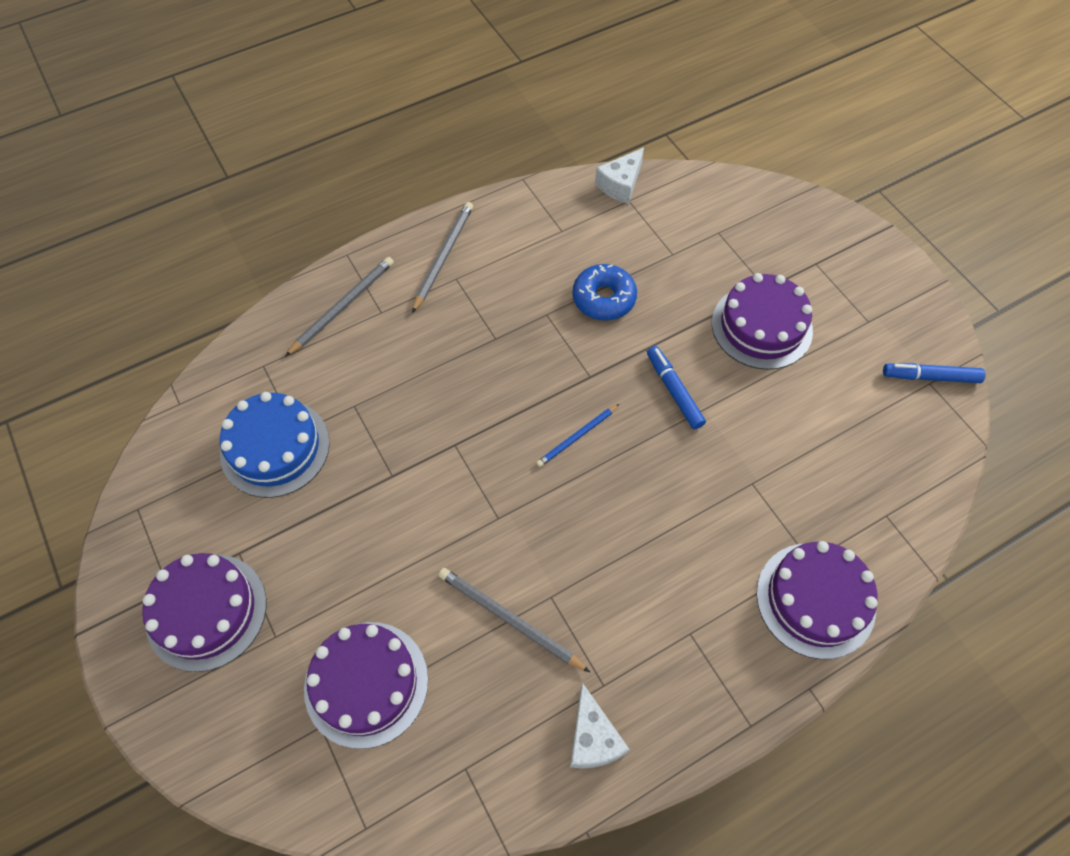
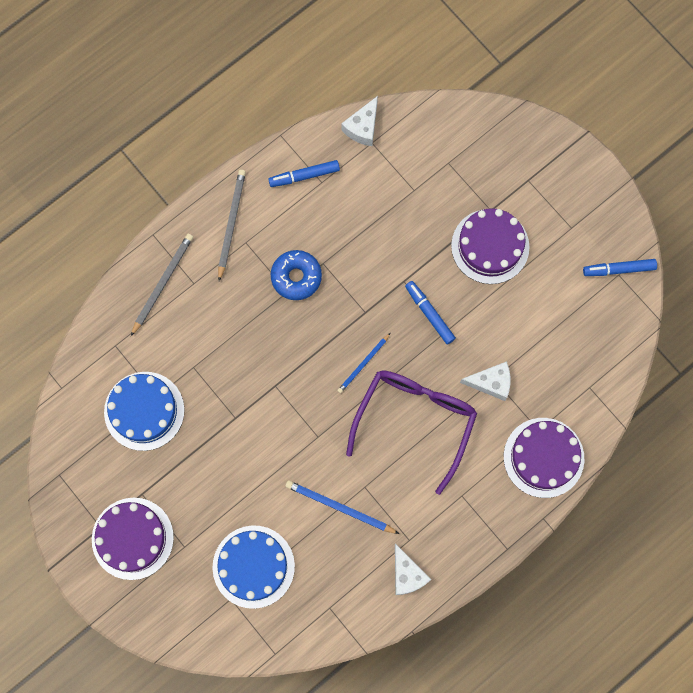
camera: 10 degrees left, 15 degrees up
(366, 683) = (253, 566): purple cake -> blue cake
(509, 619) = (339, 507): grey pencil -> blue pencil
(542, 221) = (304, 176): none -> blue marker
(604, 298) = (365, 241): blue donut -> blue donut (296, 277)
(636, 519) = (415, 420): none -> purple glasses
(748, 487) = (491, 383): none -> white cheese

